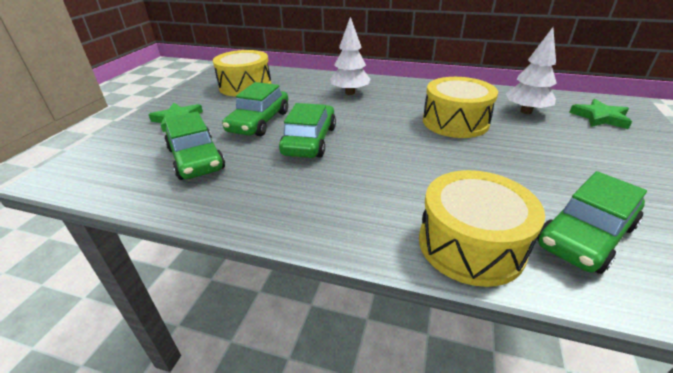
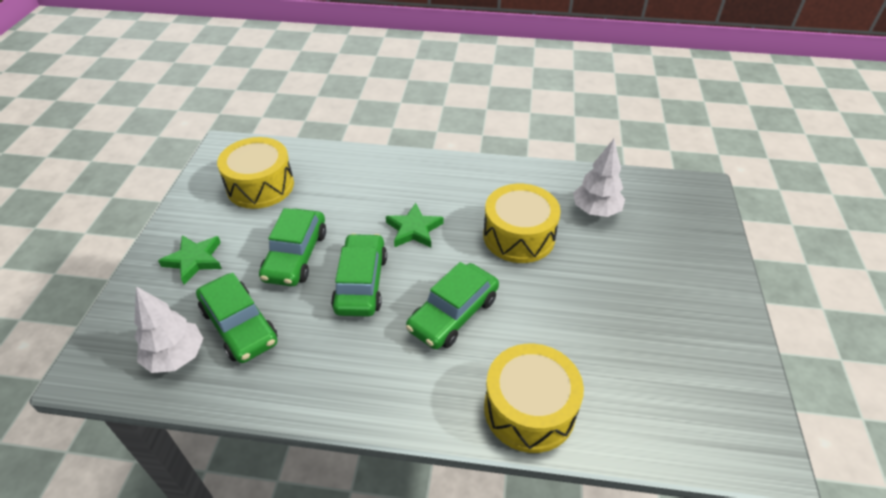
camera: 10 degrees left, 10 degrees up
(350, 93) = (395, 190): white tree -> white tree (176, 357)
(585, 235) = (627, 386): green car -> green car (453, 314)
(600, 117) = (671, 215): green star -> green star (414, 229)

